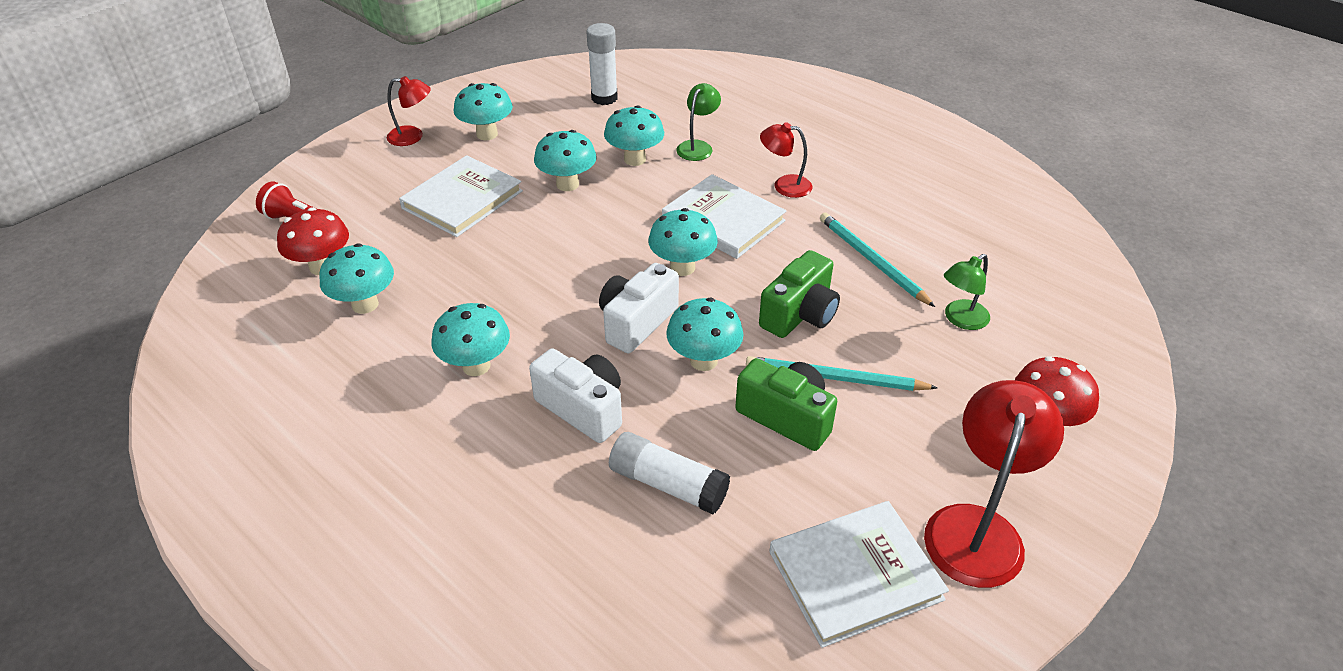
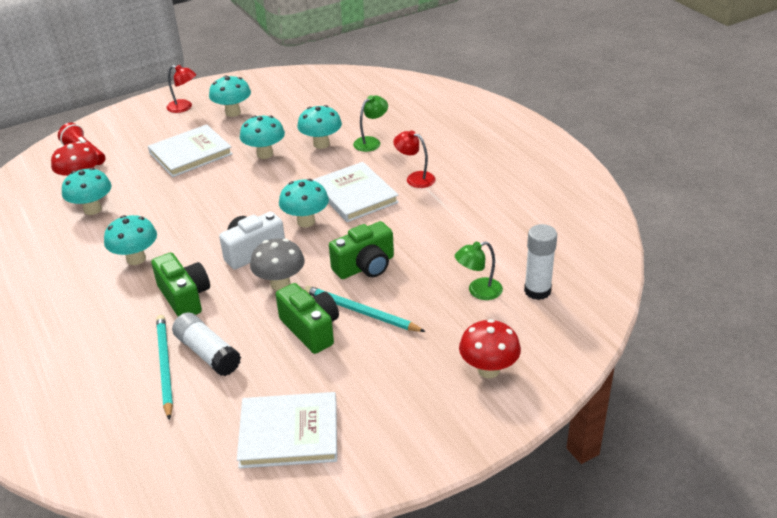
camera: 20 degrees right, 5 degrees down
(583, 408) = (185, 297): white camera -> green camera
(604, 98) = (328, 98): white glue stick -> white glue stick (537, 291)
(703, 361) = (280, 283): turquoise mushroom -> grey mushroom
(872, 261) = (442, 240): turquoise pencil -> turquoise pencil (165, 366)
(977, 528) = (390, 424): red lamp -> none

